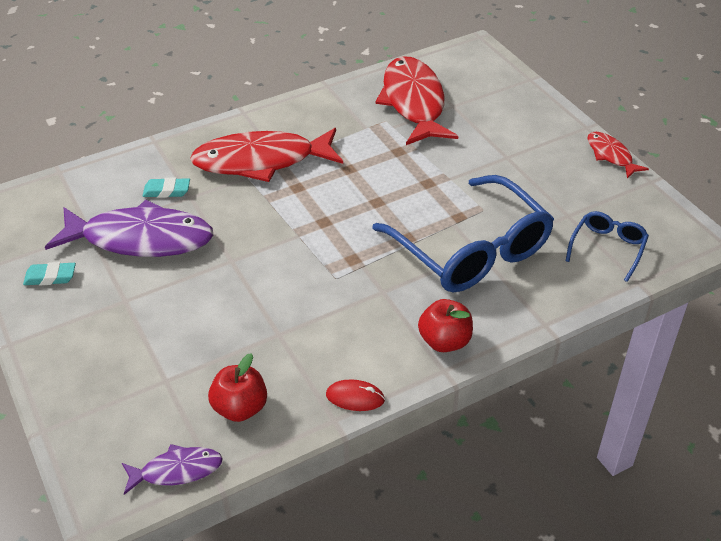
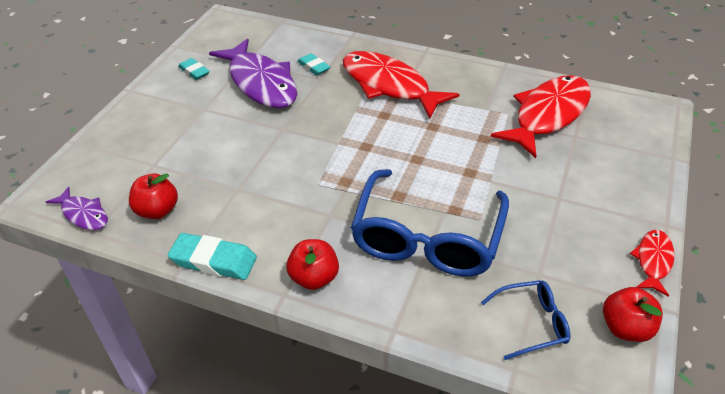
camera: 50 degrees right, 0 degrees up
(355, 397) = (214, 261): red mouse -> turquoise eraser
(653, 207) = (625, 328): none -> red apple

